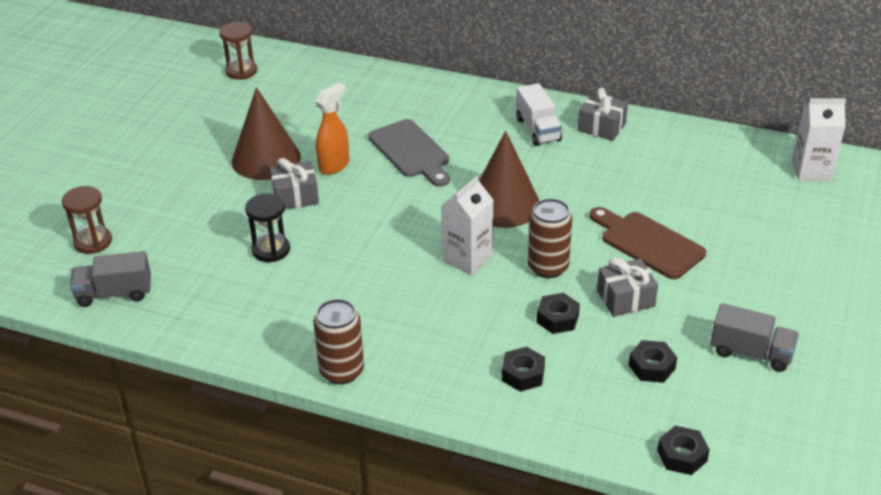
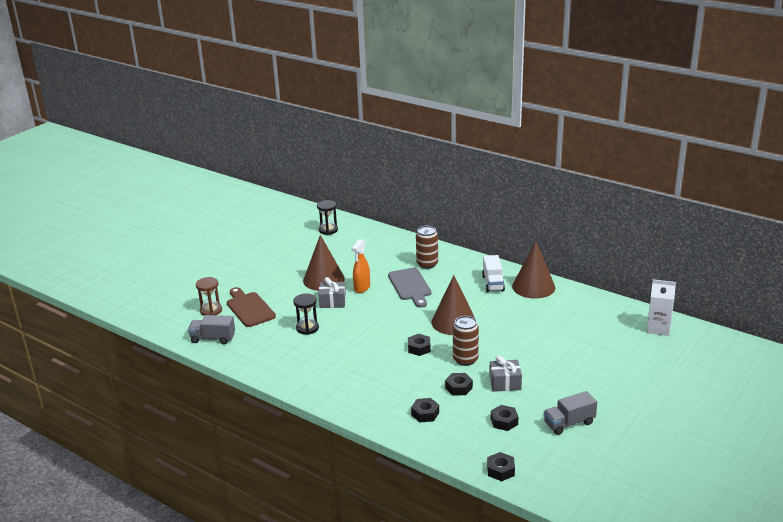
camera: 15 degrees right, 10 degrees down
(241, 71) = (328, 230): brown hourglass -> black hourglass
(334, 165) = (362, 288): orange spray bottle -> orange spray bottle turned 150 degrees clockwise
(342, 371) = (322, 396): brown can -> brown can (427, 264)
(467, 258) = (419, 348): white carton -> black nut
(601, 127) = (533, 287): grey gift -> brown cone
(648, 243) = (533, 355): brown cutting board -> brown cutting board (249, 308)
(751, 352) = (569, 423): grey truck -> grey truck turned 120 degrees clockwise

